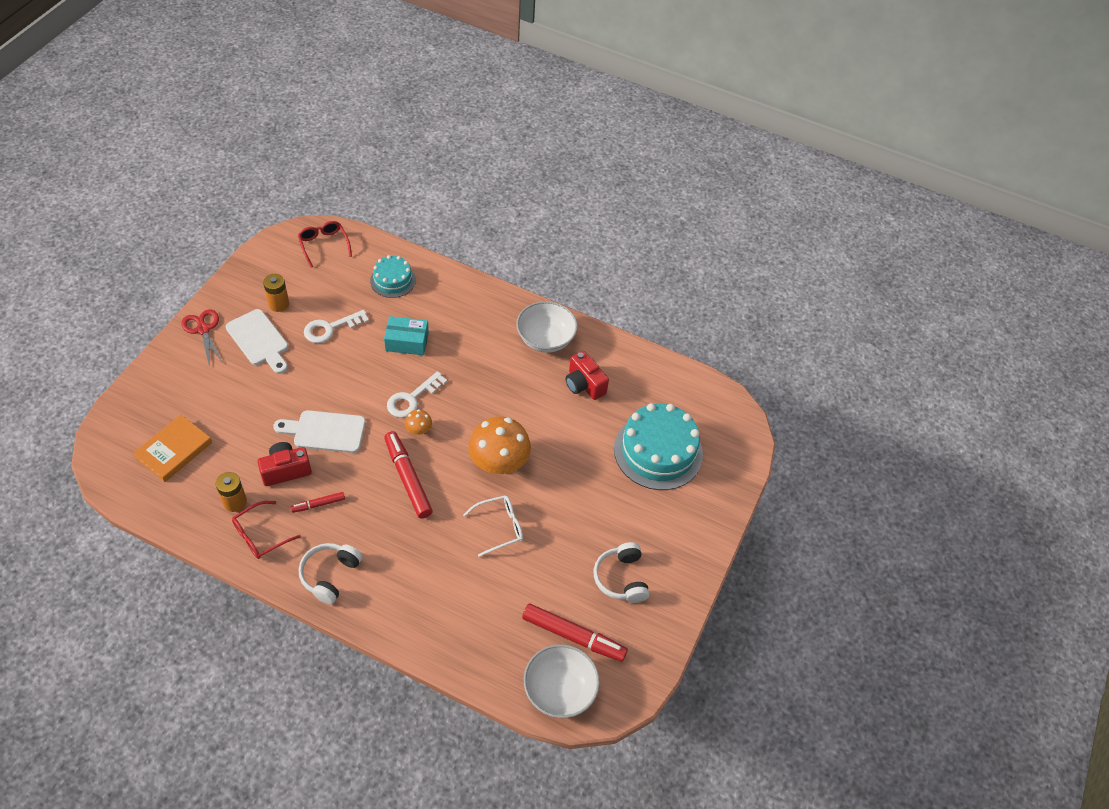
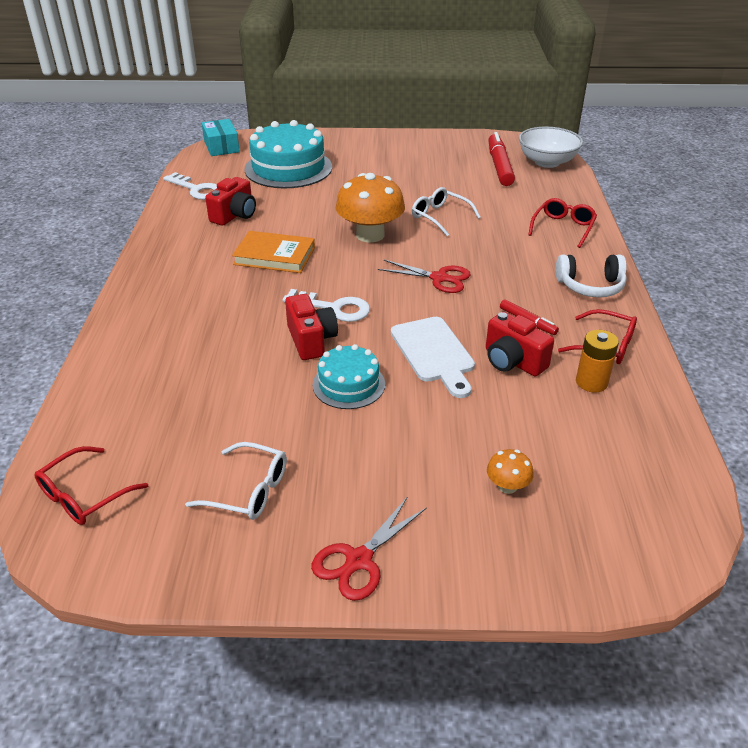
camera: 110 degrees left, 15 degrees down
(174, 450) = (586, 473): orange book -> orange book (274, 256)
(259, 340) = (335, 478): white cutting board -> none
(279, 304) = (248, 490): orange battery -> white glasses
(330, 328) = (265, 414): white key -> white key (197, 189)
(384, 373) = (311, 340): none -> red camera
(393, 280) = (137, 390): turquoise cake -> turquoise cake (348, 384)
(407, 342) = (248, 340): turquoise box -> turquoise box (221, 146)
(407, 478) = (439, 278): red marker -> red scissors
(418, 430) = (373, 290): orange mushroom -> orange mushroom (507, 486)
(424, 615) = (563, 228): none -> red glasses
(545, 339) = (183, 249): white bowl -> none
(621, 578) = (429, 159): white headphones -> none

